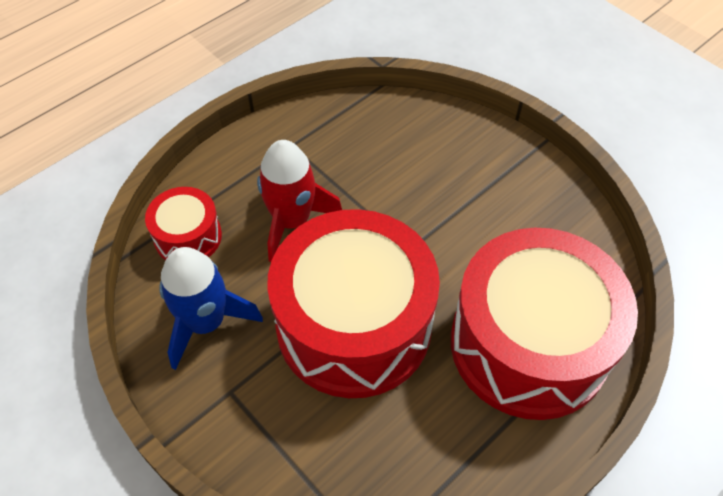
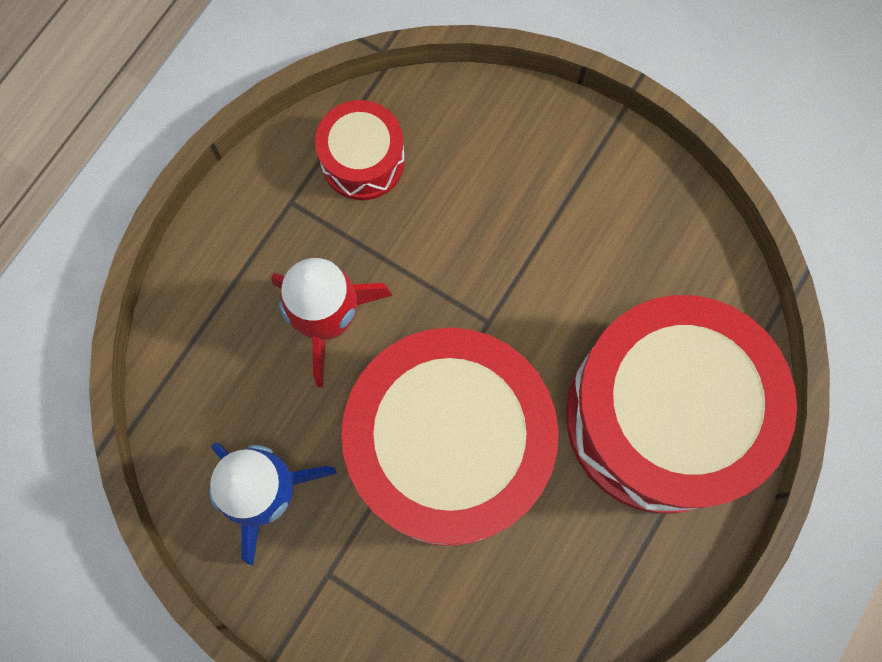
camera: 15 degrees left, 20 degrees up
(188, 237) = (202, 379): red drum -> red drum (363, 161)

